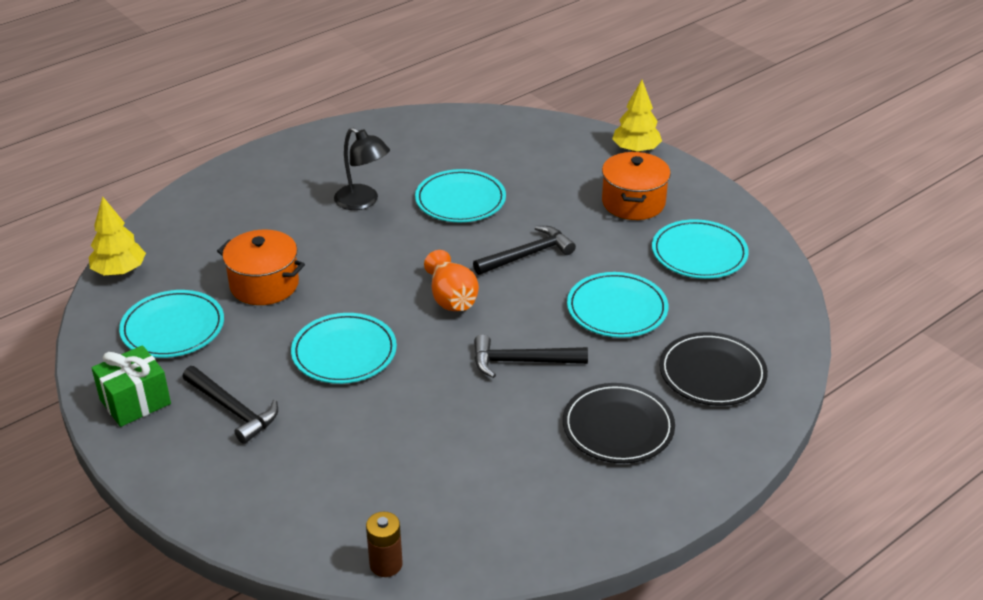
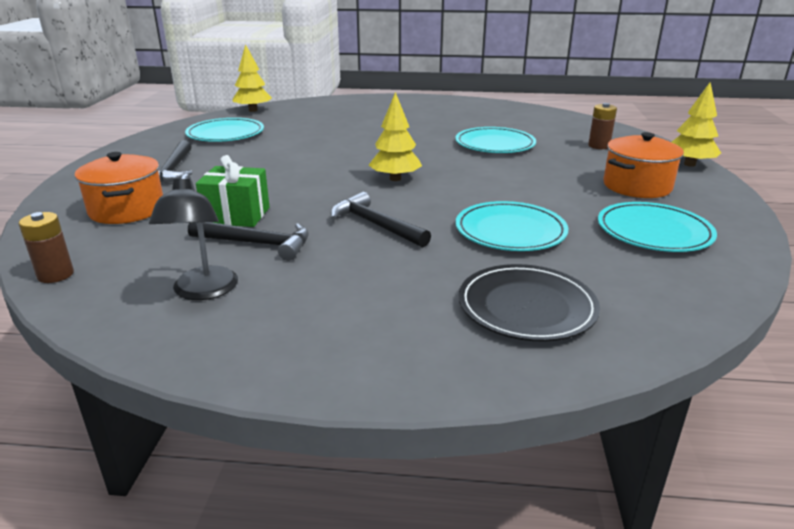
camera: 45 degrees right, 10 degrees down
(135, 402) = (145, 149): green gift -> green gift (237, 215)
(264, 284) = (304, 136): orange pot -> orange pot (127, 210)
(344, 352) = (279, 174): turquoise plate -> none
(363, 202) = (430, 127): black lamp -> black lamp (203, 291)
(451, 298) = (395, 179): orange vase -> yellow tree
(527, 255) = (492, 180): black hammer -> black hammer (257, 243)
(544, 157) = (599, 146): none -> brown battery
(618, 427) = (368, 295): black plate -> none

